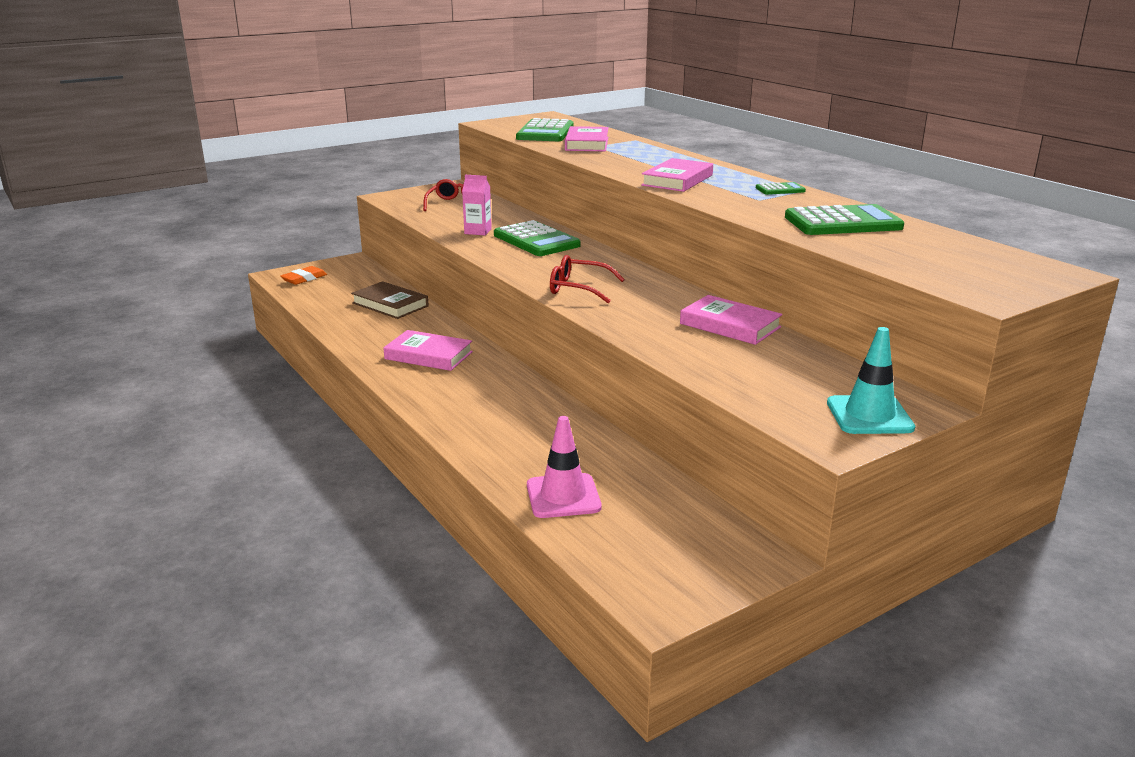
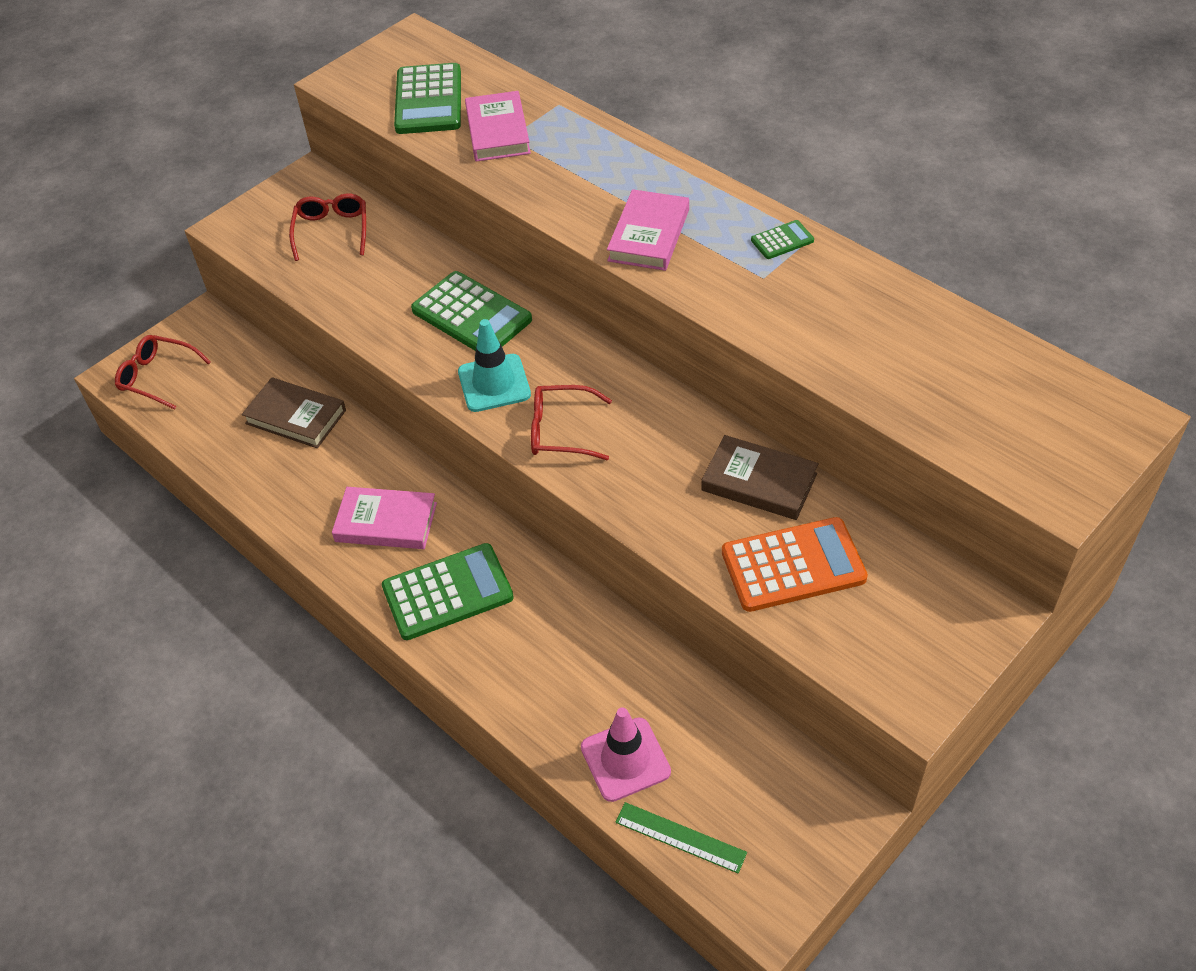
camera: 10 degrees left, 25 degrees up
(304, 278) = (157, 377): orange eraser -> red glasses
(478, 231) = (388, 305): pink carton -> none
(594, 548) = (680, 837): none -> green ruler
(730, 325) = (759, 482): pink book -> brown book
(744, 364) = (793, 565): none -> orange calculator
(843, 222) = (874, 328): green calculator -> green calculator (447, 592)
(869, 415) = (942, 642): turquoise traffic cone -> turquoise traffic cone (494, 383)

